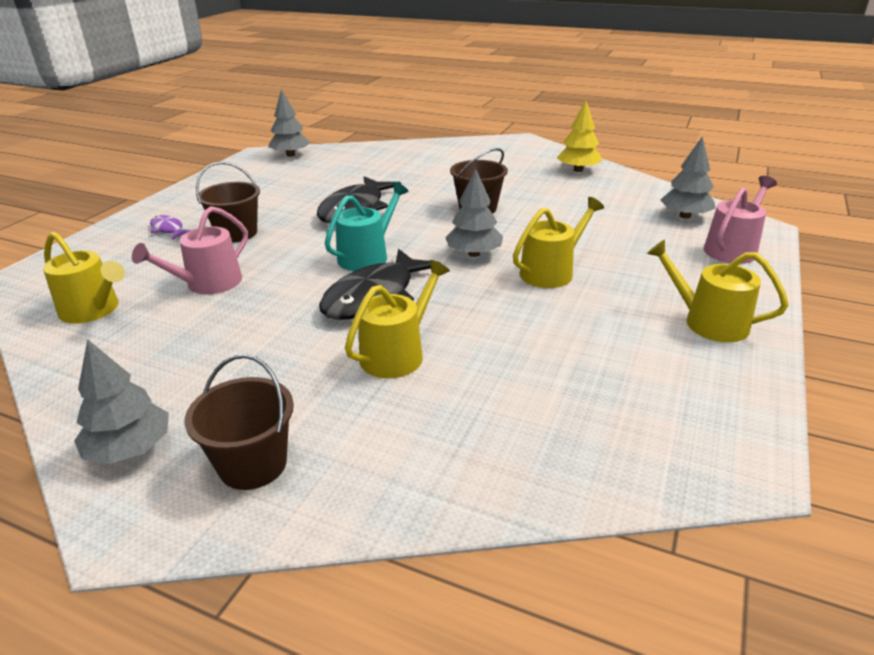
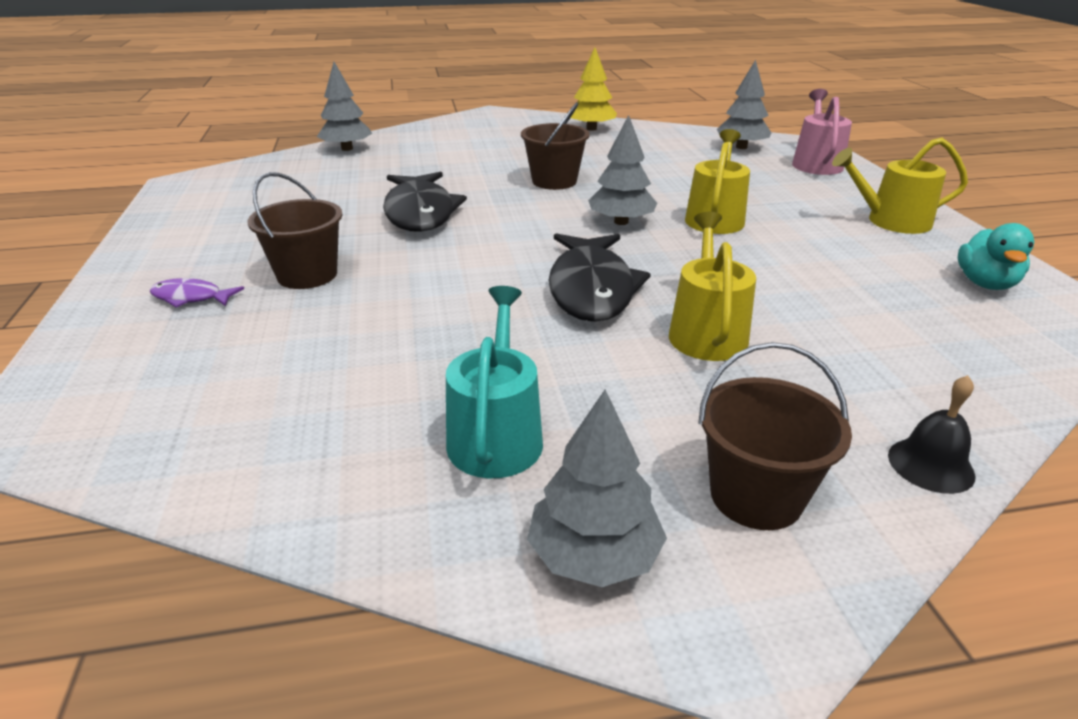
camera: 35 degrees left, 0 degrees up
(93, 310) = (242, 427): yellow watering can -> none
(208, 284) = (367, 340): pink watering can -> none
(290, 155) = (232, 175): grey tree -> grey tree (347, 149)
(367, 256) = (516, 254): turquoise watering can -> turquoise watering can (496, 435)
(387, 505) = (930, 465): none -> black bell
(695, 405) = (985, 283): none -> turquoise duck

